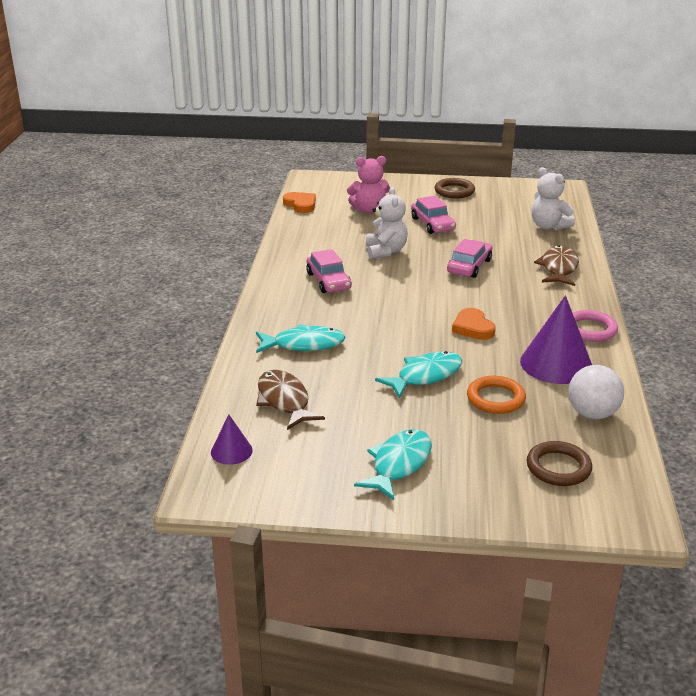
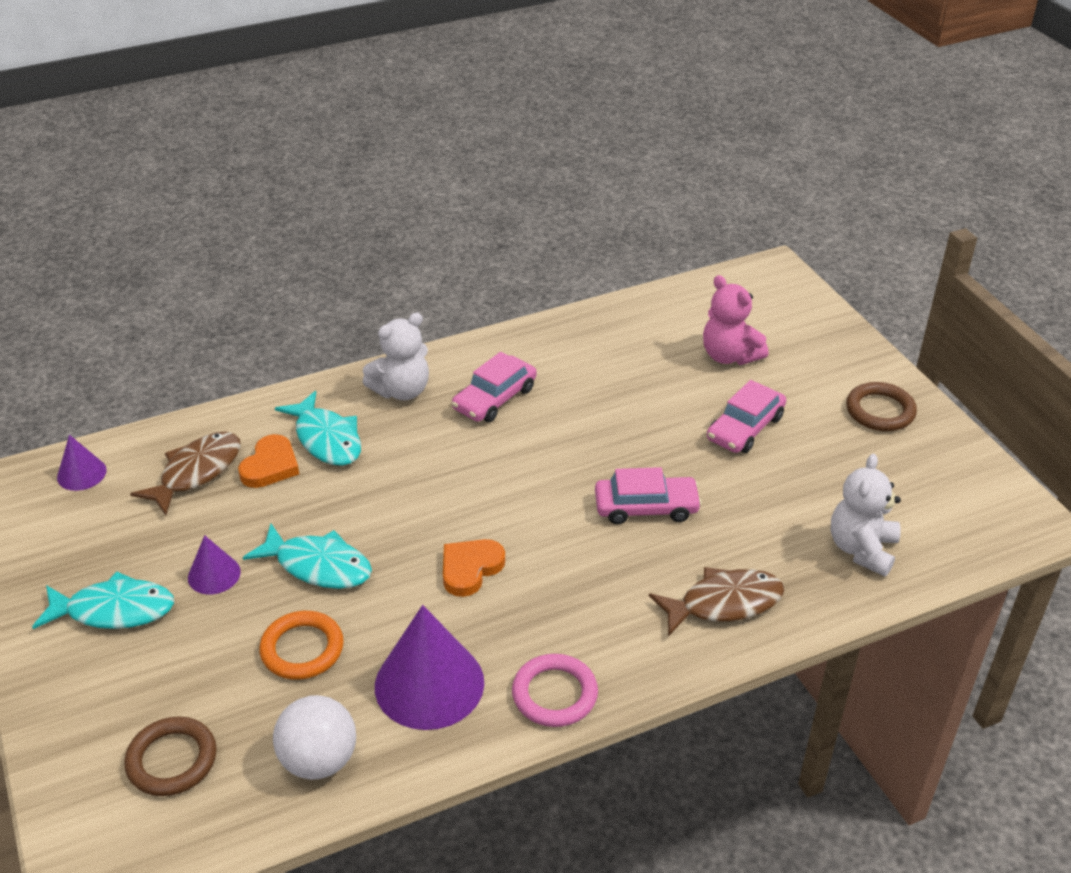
camera: 60 degrees right, 10 degrees up
(300, 205) = (684, 295): orange heart -> orange heart (270, 466)
(385, 251) = (619, 415): white teddy bear -> white teddy bear (401, 390)
(398, 416) = (214, 574): none -> purple cone

